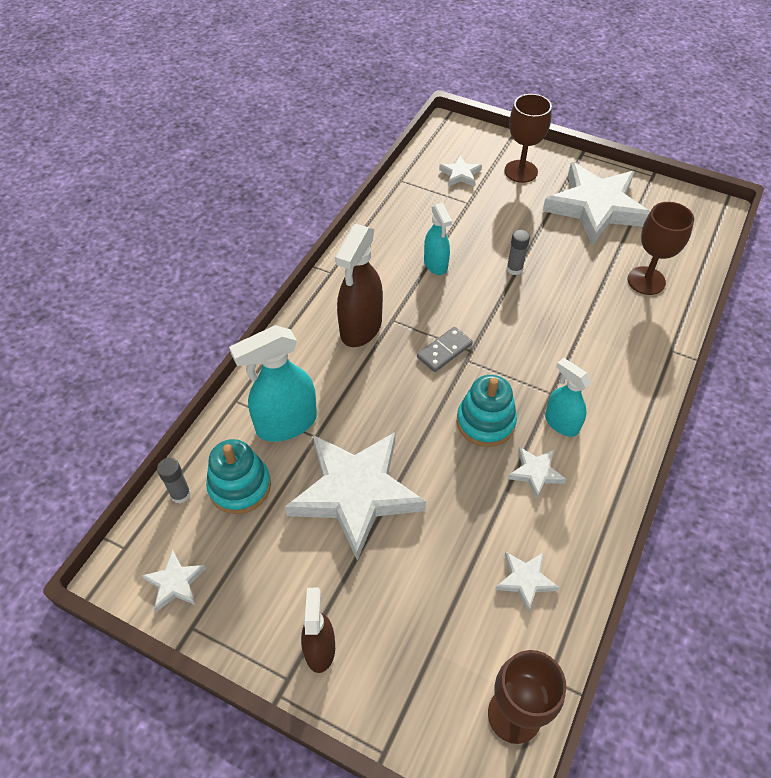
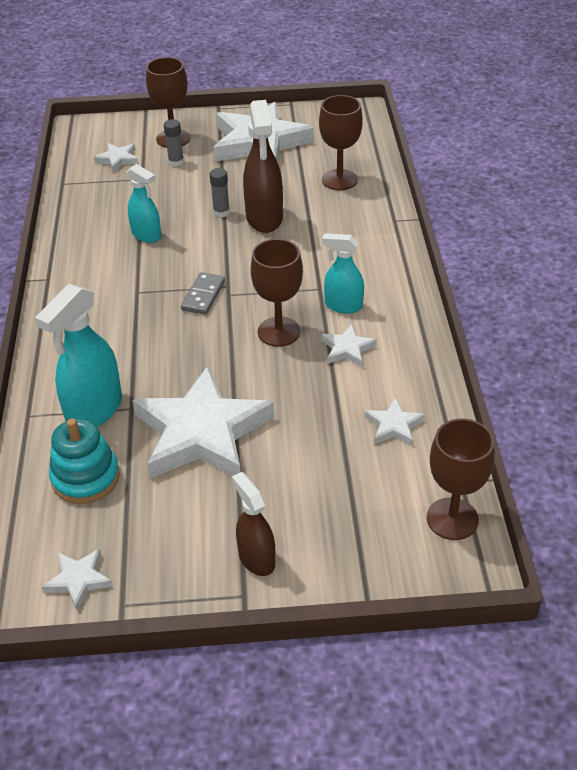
camera: 30 degrees left, 10 degrees down
(180, 494) = (29, 511): grey glue stick -> grey glue stick (176, 162)
(360, 328) = (111, 309): brown spray bottle -> brown spray bottle (264, 218)
(485, 422) = (279, 332): turquoise stacking toy -> brown goblet

